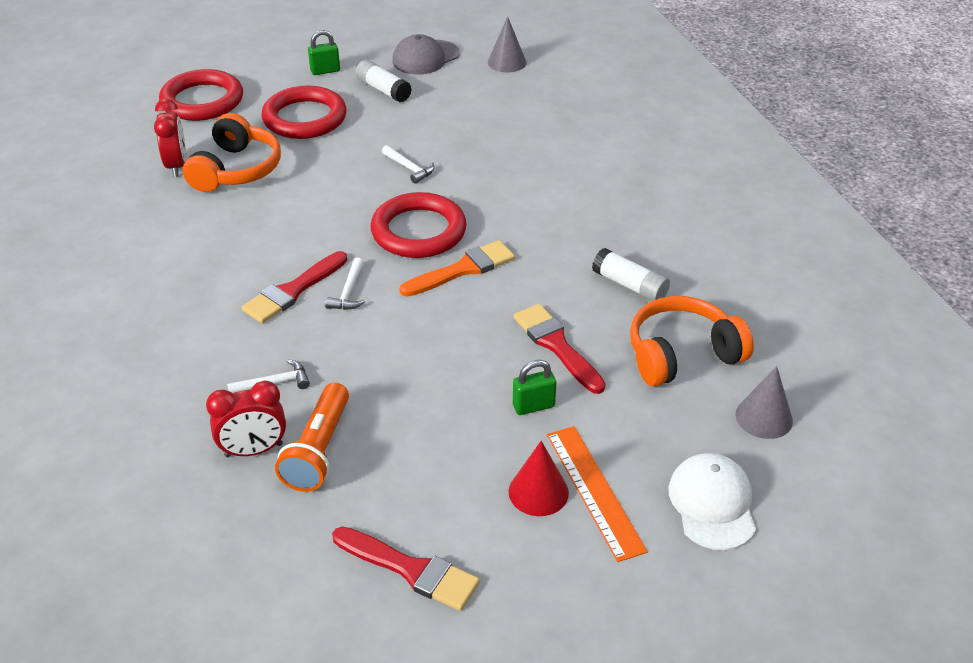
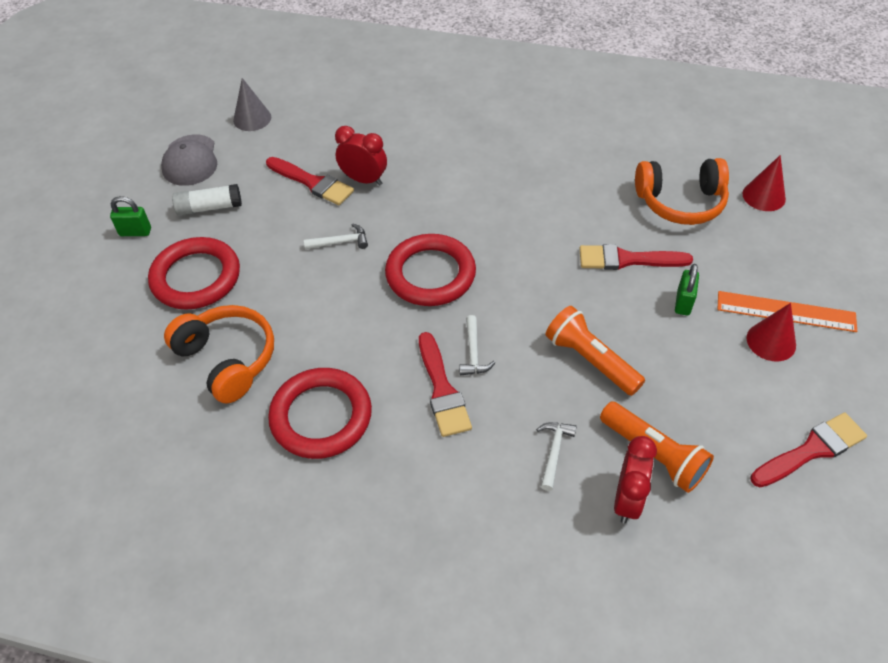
camera: 55 degrees left, 10 degrees up
(176, 166) = (175, 403): red clock -> red clock (364, 180)
(202, 101) = (84, 340): red ring -> red ring (321, 416)
(325, 71) = (135, 232): green padlock -> green padlock turned 75 degrees clockwise
(349, 292) = (473, 353): white hammer -> white hammer turned 45 degrees clockwise
(400, 368) = (590, 360): none -> orange flashlight
(463, 269) = (500, 270): orange brush -> none
(464, 124) = (312, 183): none -> red brush
(629, 285) = (590, 190): white glue stick -> none
(682, 355) = (680, 202): orange headphones -> orange headphones turned 105 degrees counterclockwise
(712, 504) = (827, 260): white cap -> none
(764, 417) = (764, 196): grey cone -> red cone

